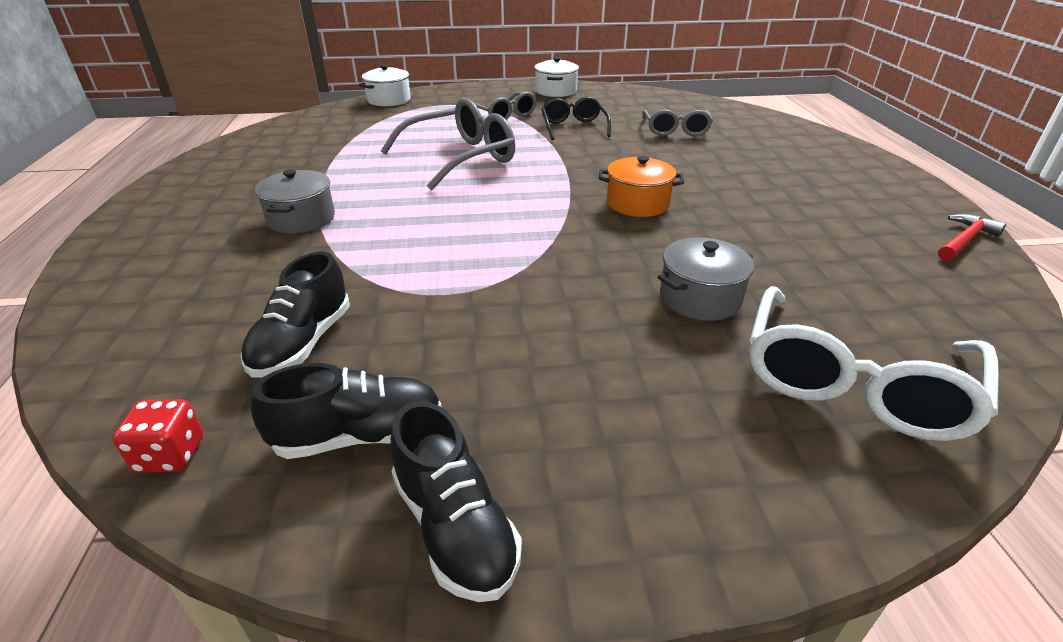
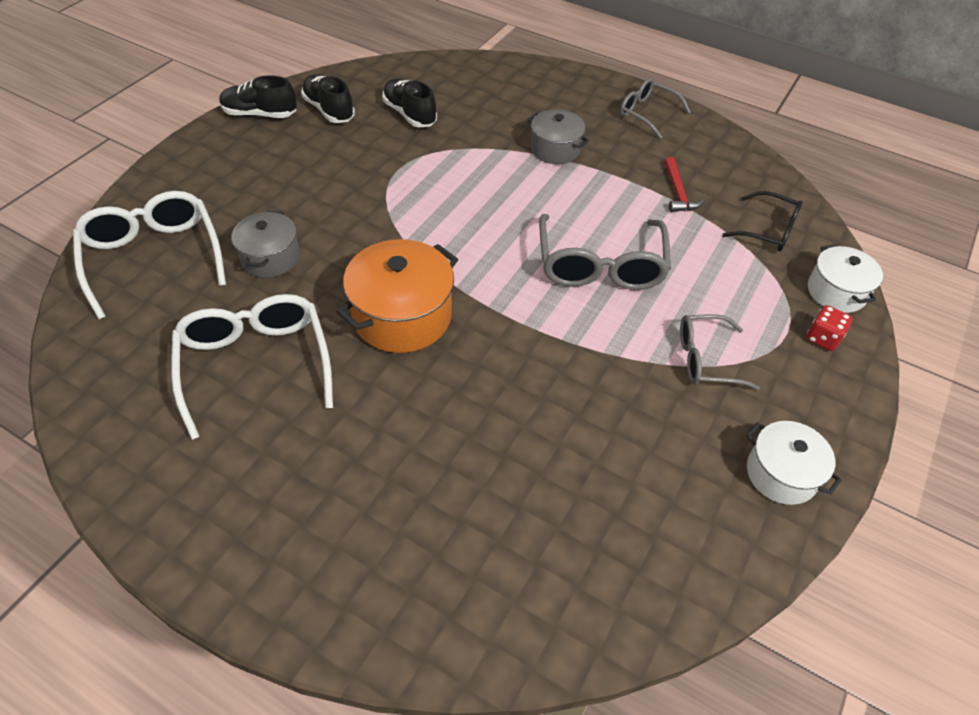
camera: 125 degrees right, 15 degrees up
(171, 455) = (375, 72): red dice -> red dice (822, 338)
(359, 436) = (329, 110): black shoe -> black shoe turned 120 degrees clockwise
(573, 127) = (617, 395): black glasses -> black glasses (768, 230)
(637, 203) = (402, 316): orange pot -> orange pot, size x1.60
(675, 130) = (526, 485): grey glasses -> grey glasses (647, 113)
(795, 237) = (255, 364): none -> white glasses
(964, 240) = (118, 471): red hammer -> red hammer (678, 192)

